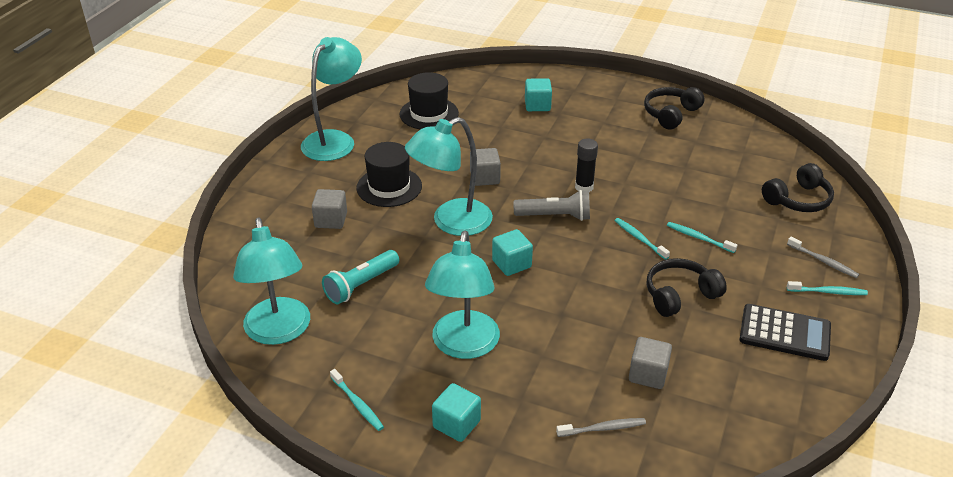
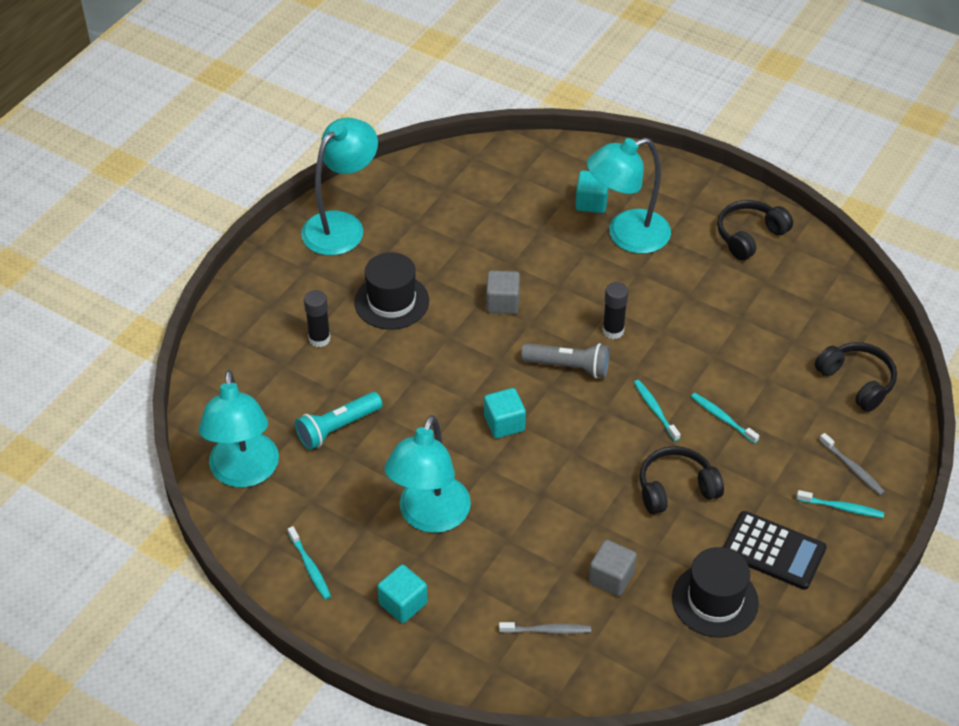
camera: 10 degrees right, 10 degrees up
(331, 220) = (319, 339): grey cube -> black glue stick
(429, 114) = (458, 199): black hat -> black hat (715, 600)
(451, 222) = (451, 359): turquoise lamp -> turquoise lamp (626, 236)
(798, 200) = (857, 381): black headphones -> black headphones turned 105 degrees counterclockwise

